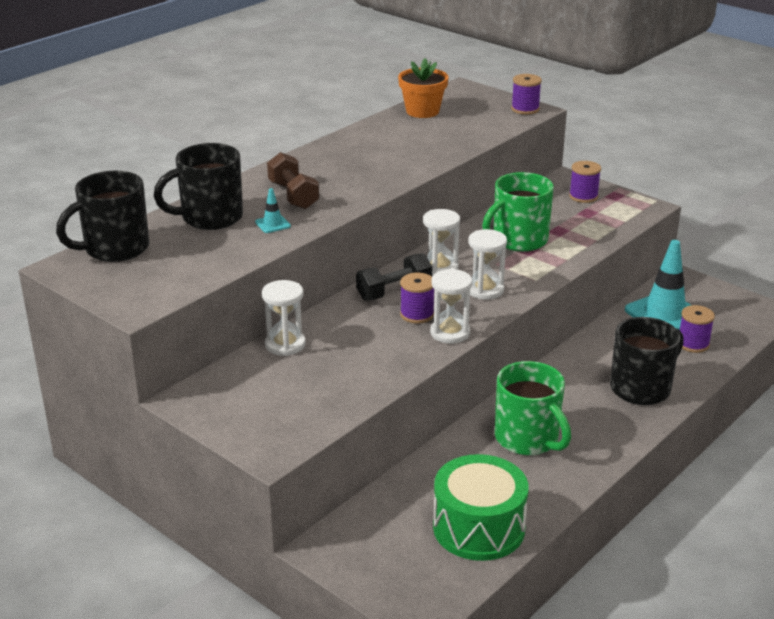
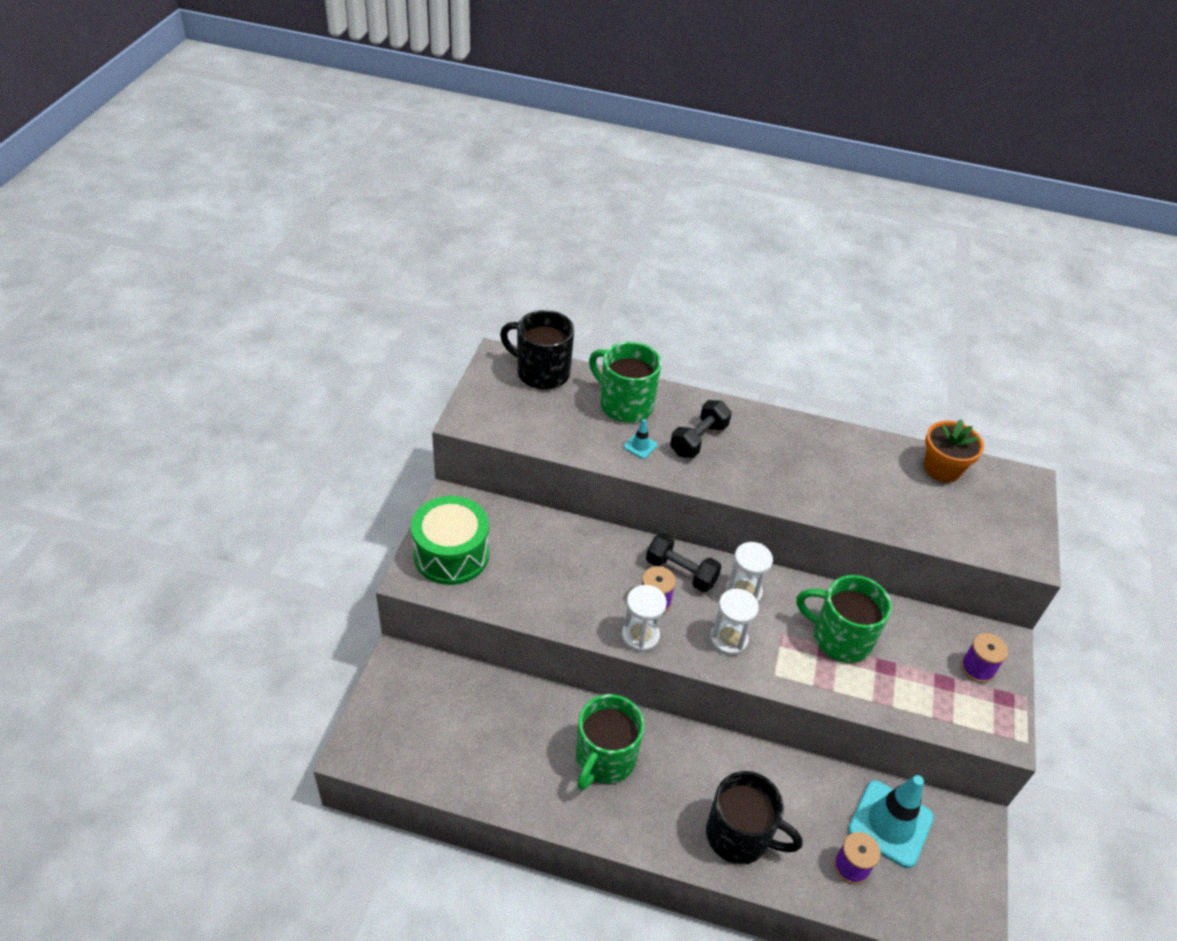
camera: 60 degrees right, 15 degrees up
(210, 217) = (624, 404): black mug -> green mug
(285, 344) = (556, 530): white hourglass -> none
(293, 195) = (698, 440): brown dumbbell -> black dumbbell
(478, 528) = (467, 759): green drum -> green drum (451, 554)
(525, 109) = (1025, 549): purple spool -> none

